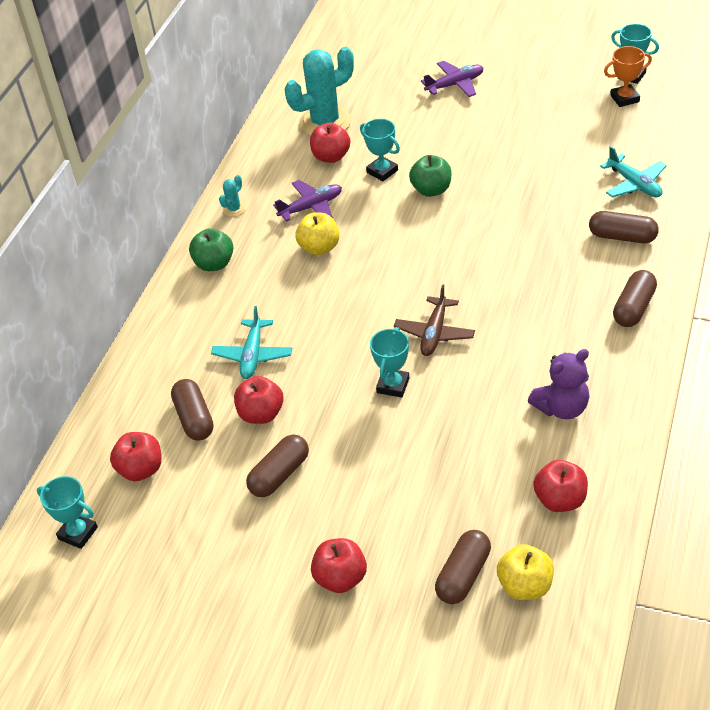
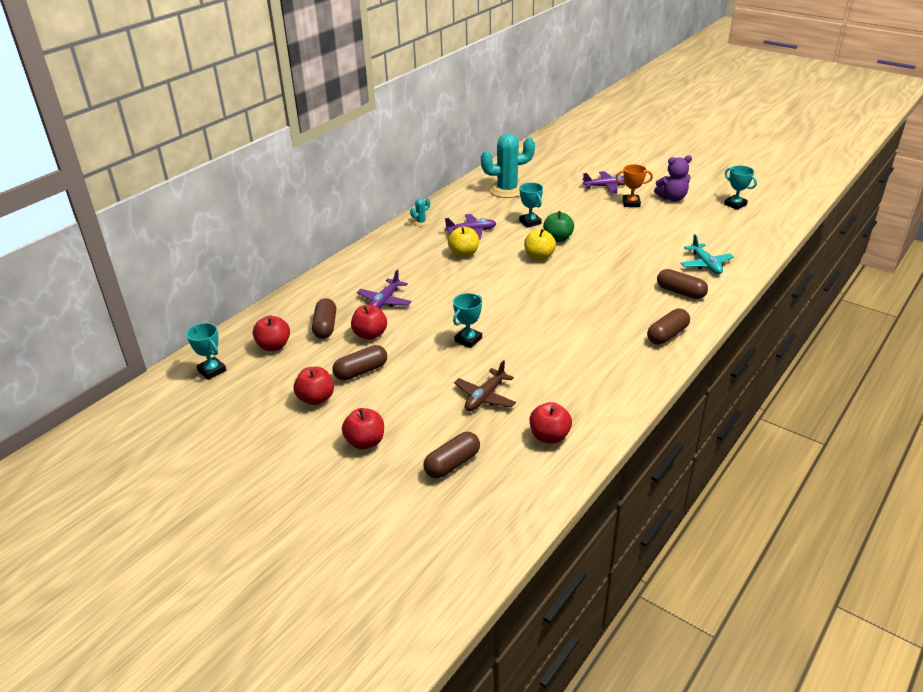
camera: 15 degrees right, 10 degrees down
(214, 264) = (390, 248): green apple -> none
(253, 355) = (384, 301): turquoise plane -> purple plane
(331, 157) = (500, 208): red apple -> red apple (316, 399)
(434, 333) = (514, 317): brown plane -> brown plane (485, 397)
(525, 586) = (493, 482): yellow apple -> yellow apple (539, 257)
(561, 408) = (581, 381): purple teddy bear -> purple teddy bear (672, 198)
(624, 98) = (723, 216): orange trophy -> orange trophy (631, 203)

